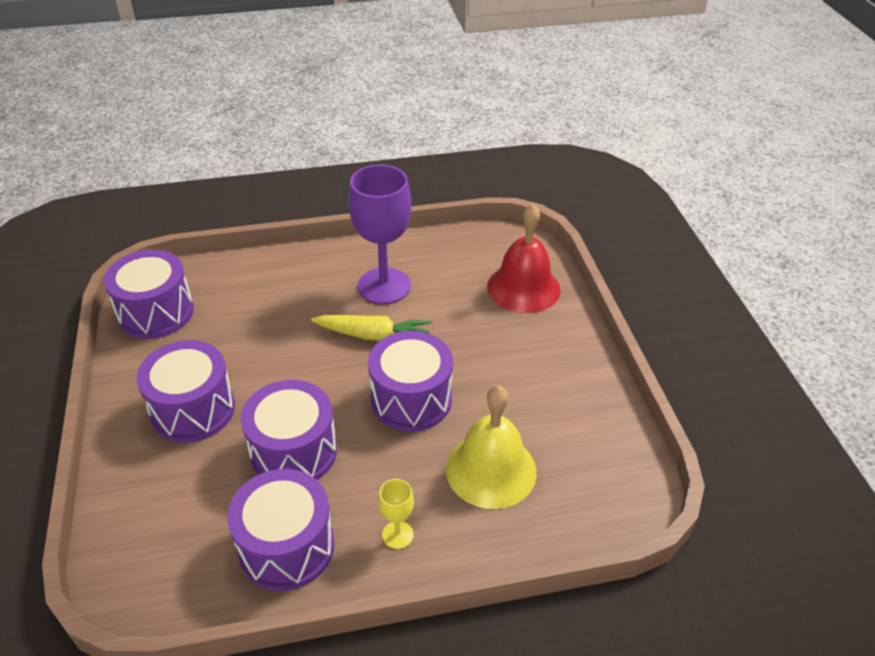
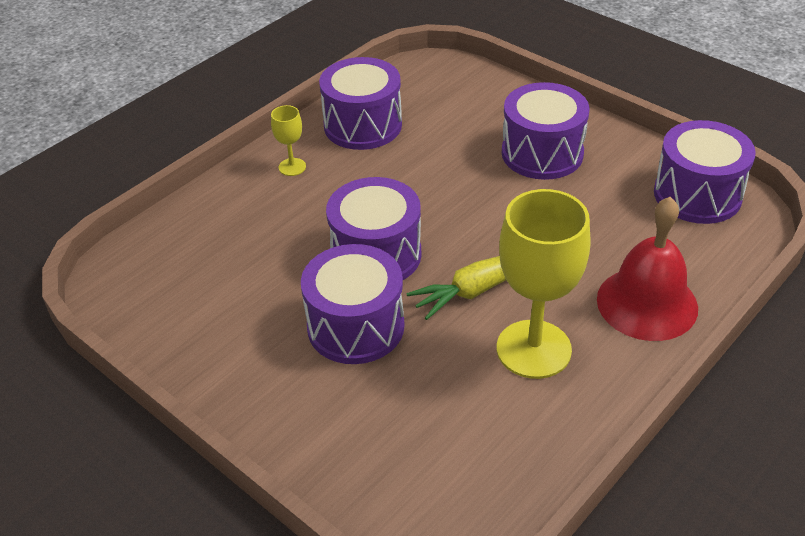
camera: 145 degrees right, 0 degrees up
(294, 452) = (427, 170): purple drum -> purple drum (355, 326)
(384, 286) = (533, 349): purple goblet -> yellow goblet
(491, 470) = (254, 240): yellow bell -> none
(523, 288) = (372, 449): red bell -> red bell (647, 303)

